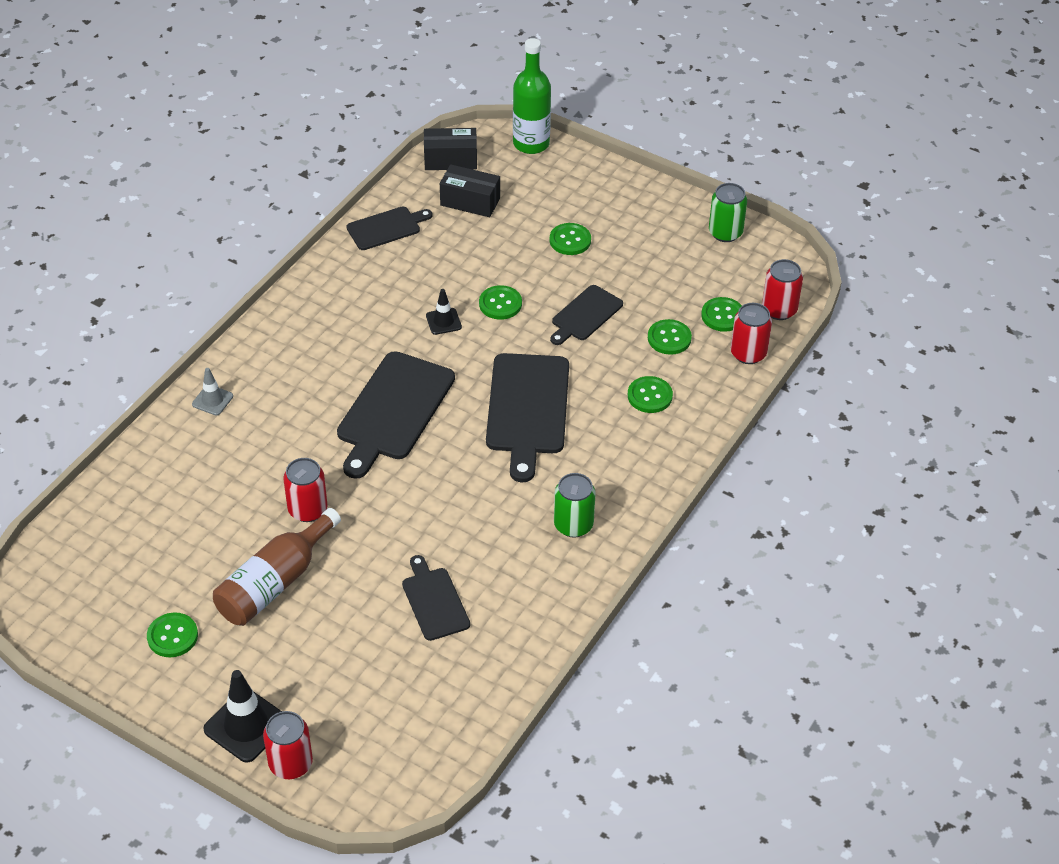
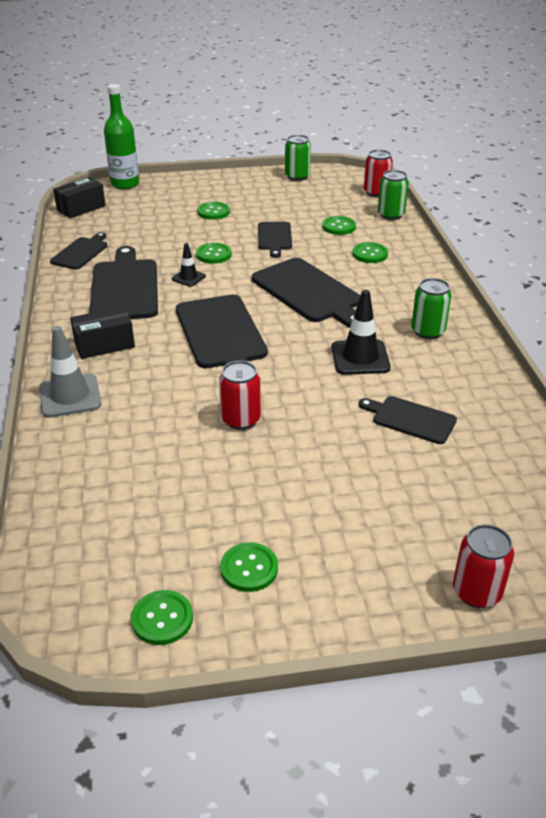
camera: 40 degrees left, 10 degrees down
(212, 400) = (70, 396): grey traffic cone -> grey traffic cone, size x1.76
(246, 725) = (403, 590): black traffic cone -> black traffic cone (360, 357)
(275, 582) = (281, 478): brown bottle -> none
(376, 300) = (125, 287): none -> black cutting board
(470, 201) = (122, 220): black box -> black box (104, 345)
(722, 316) = (351, 206): green button -> green button (162, 619)
(748, 353) = (391, 215): red can -> green can

